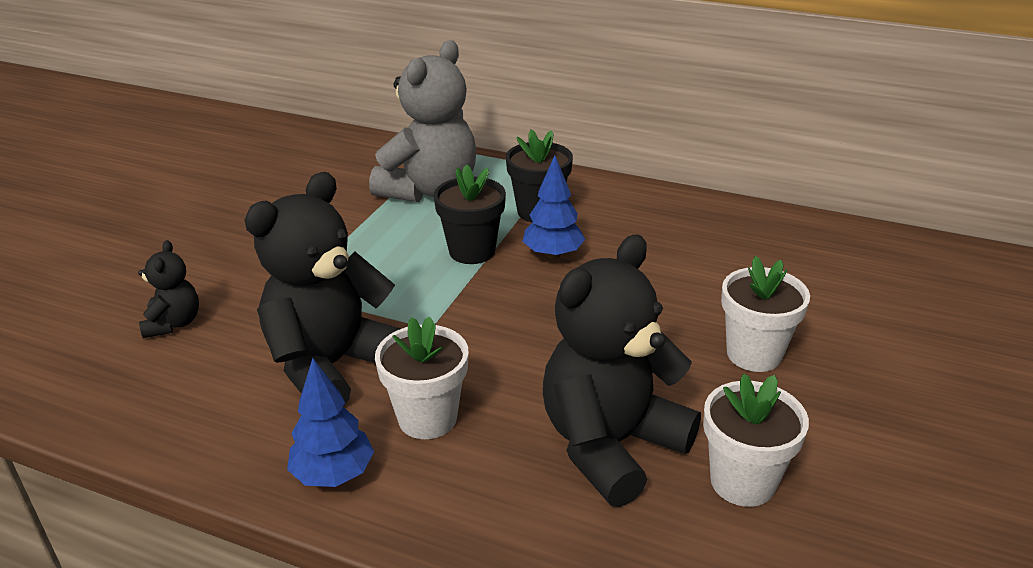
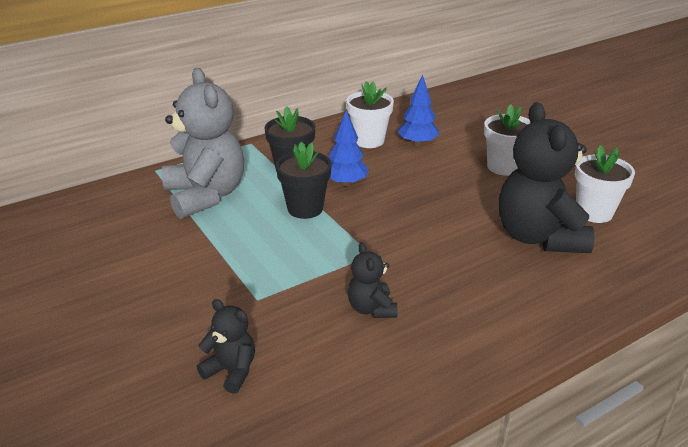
camera: 55 degrees left, 0 degrees up
(332, 366) = (371, 308): black teddy bear -> black teddy bear, size x0.47
(333, 475) = (485, 344): blue tree -> blue tree (417, 143)
(427, 418) = (462, 288): white flower pot -> white flower pot (369, 140)

